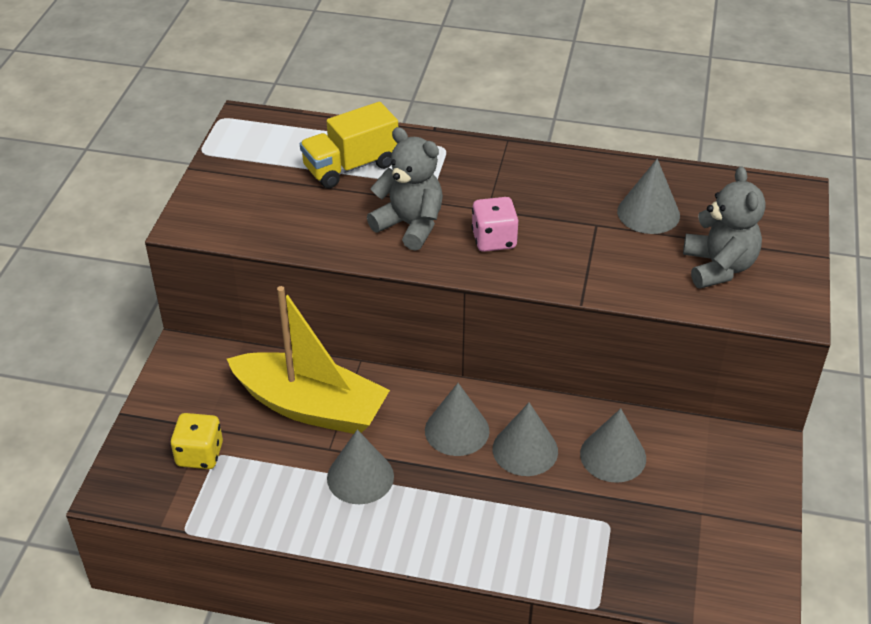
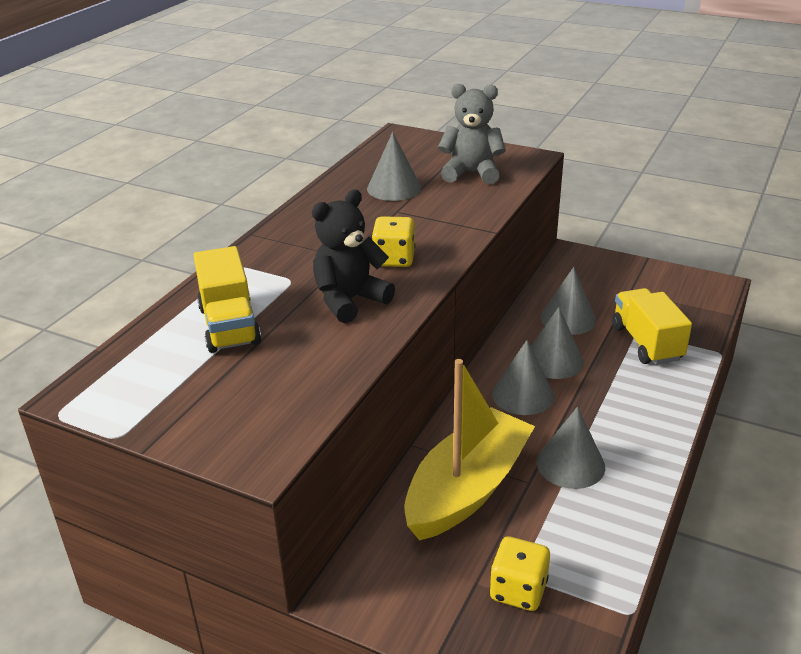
camera: 75 degrees left, 10 degrees down
(410, 225) = (349, 300): grey teddy bear -> black teddy bear
(494, 240) = (394, 259): pink dice -> yellow dice
(590, 532) = (646, 343): none -> yellow truck

